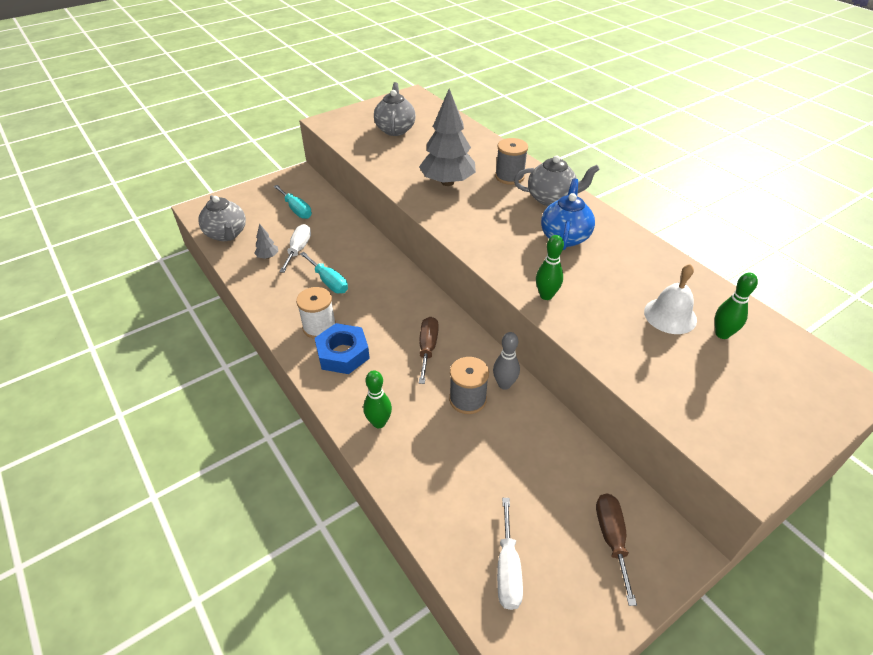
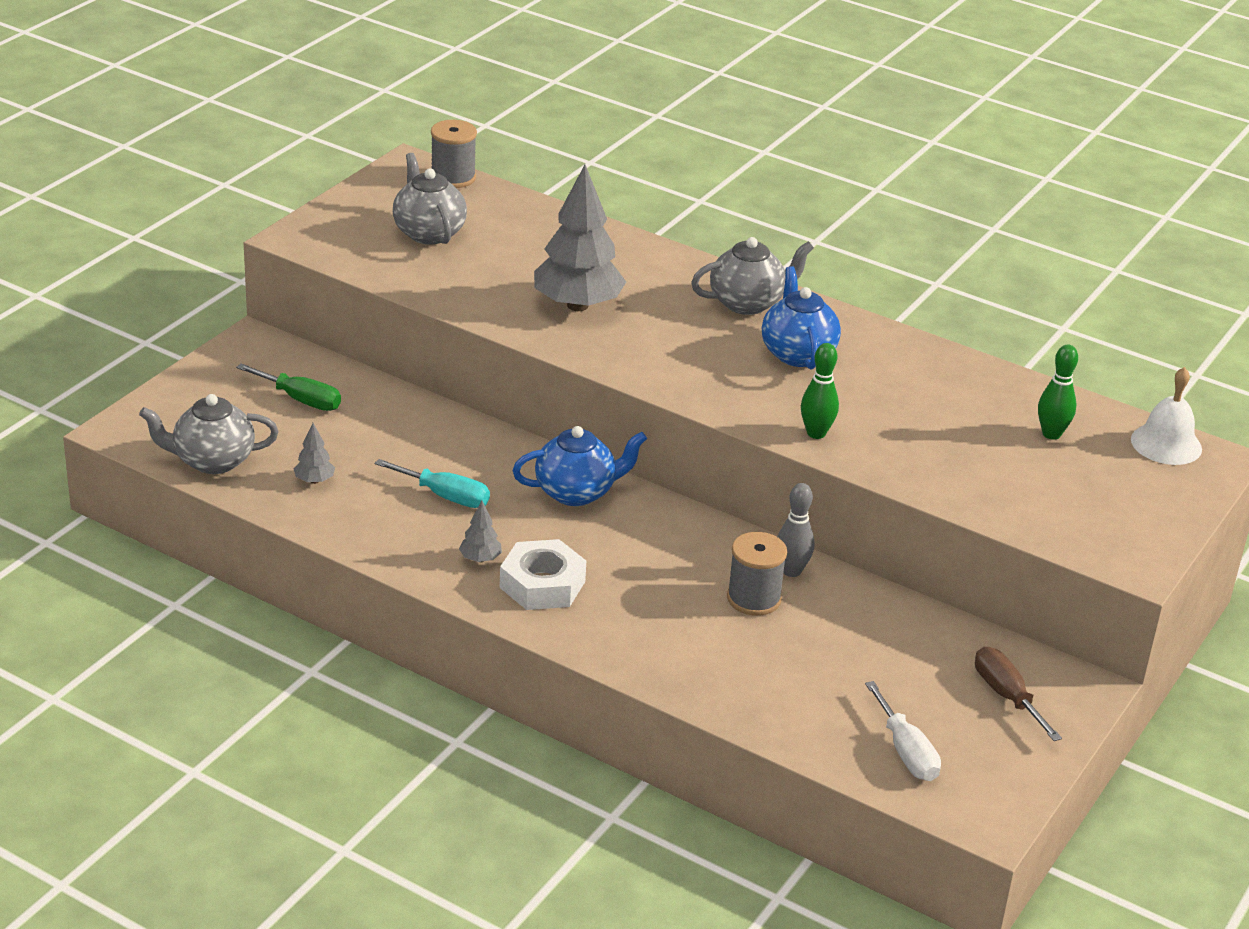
camera: 25 degrees left, 10 degrees down
(226, 234) = (212, 461): grey teapot -> grey teapot turned 135 degrees clockwise
(296, 210) = (300, 400): turquoise screwdriver -> green screwdriver
(298, 249) = (357, 460): white screwdriver -> none
(319, 327) = (480, 559): white spool -> grey tree
(343, 353) = (542, 584): blue nut -> white nut
(379, 422) = (654, 651): green bowling pin -> none
(403, 296) = (577, 492): none -> blue teapot
(427, 348) = (659, 552): brown screwdriver -> none
(509, 177) = (666, 280): grey spool -> grey spool (453, 177)
(670, 315) = (981, 426): white bell -> white bell (1166, 444)

